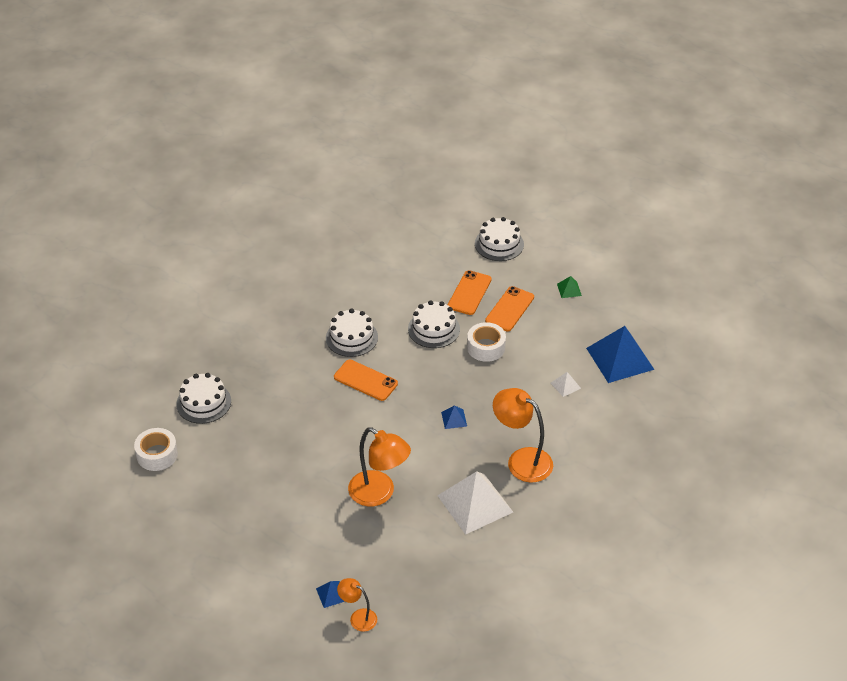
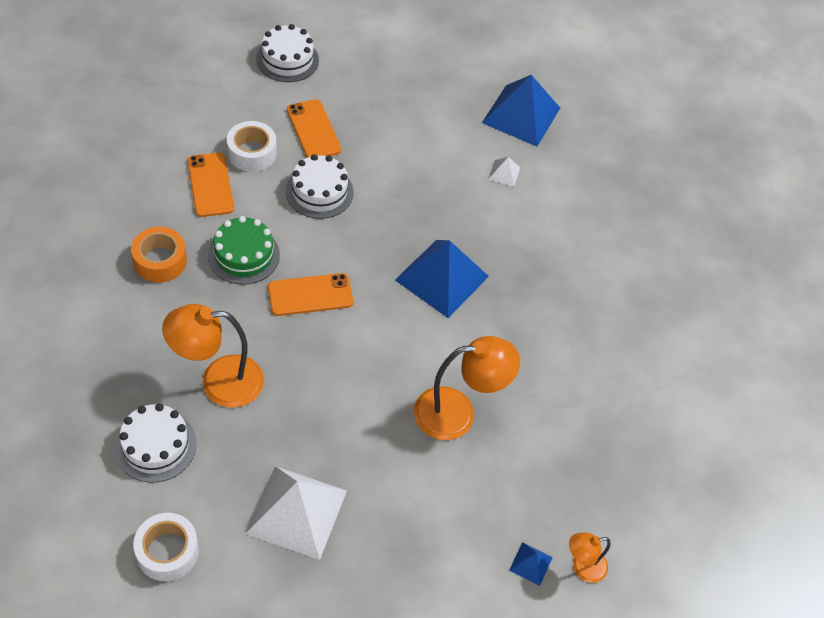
camera: 50 degrees left, 10 degrees up
(303, 314) = (160, 261): none -> orange tape
(351, 337) = (244, 255): white cake -> green cake
(454, 419) = (442, 278): blue pyramid -> blue pyramid, size x2.34
(475, 503) = (555, 355): white pyramid -> white pyramid (296, 512)
(486, 347) = (391, 179): white tape -> white tape (252, 153)
(510, 309) = (371, 124): orange phone -> orange phone (210, 185)
(521, 460) = (547, 278): orange lamp -> orange lamp (219, 382)
(569, 289) = (404, 70): green pyramid -> none

